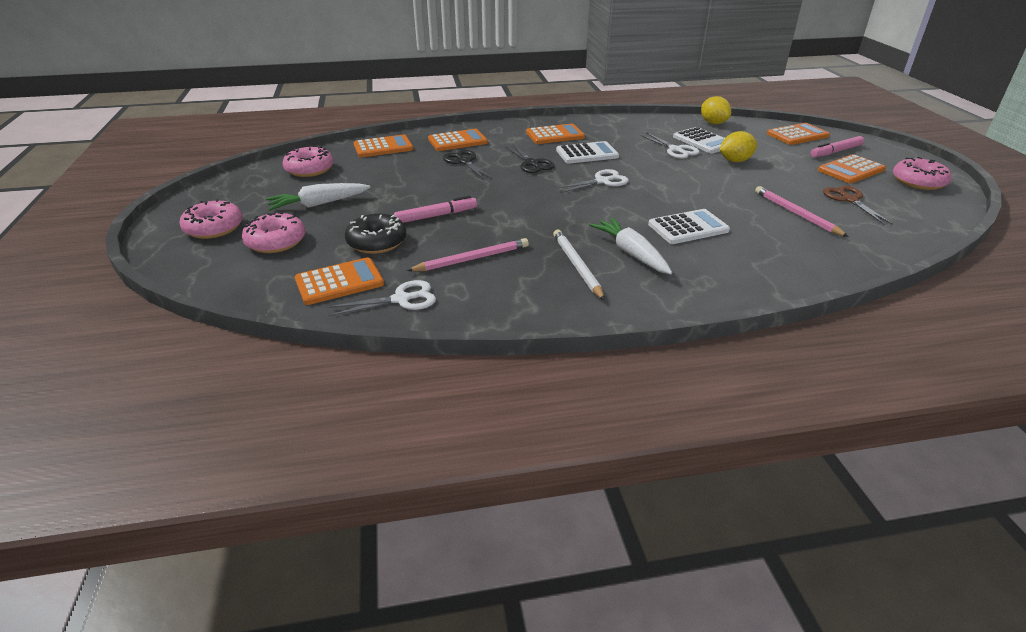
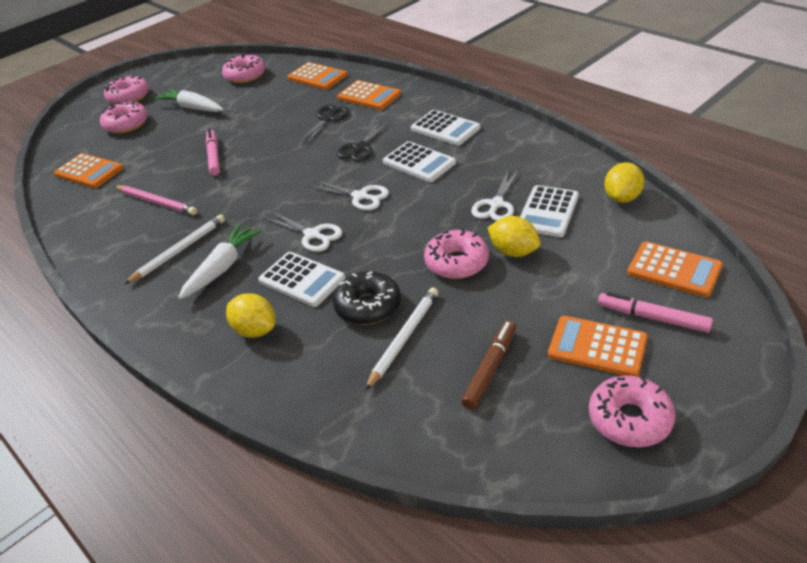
camera: 60 degrees right, 5 degrees up
(377, 242) = (153, 156): black donut -> black donut (368, 306)
(401, 299) = (81, 203): white scissors -> white scissors (312, 235)
(436, 216) = (214, 156): pink marker -> pink marker turned 135 degrees counterclockwise
(555, 135) = (445, 128): orange calculator -> white calculator
(727, 177) = (456, 262): none -> pink donut
(736, 260) = (255, 330): none -> yellow lemon
(796, 214) = (404, 338): pink pencil -> white pencil
(849, 200) = (490, 369): brown scissors -> brown marker

